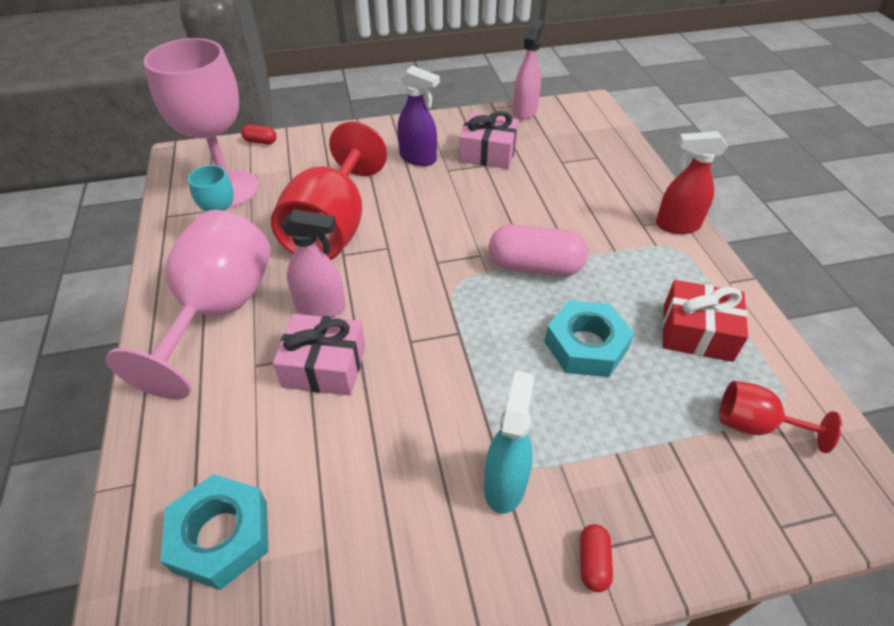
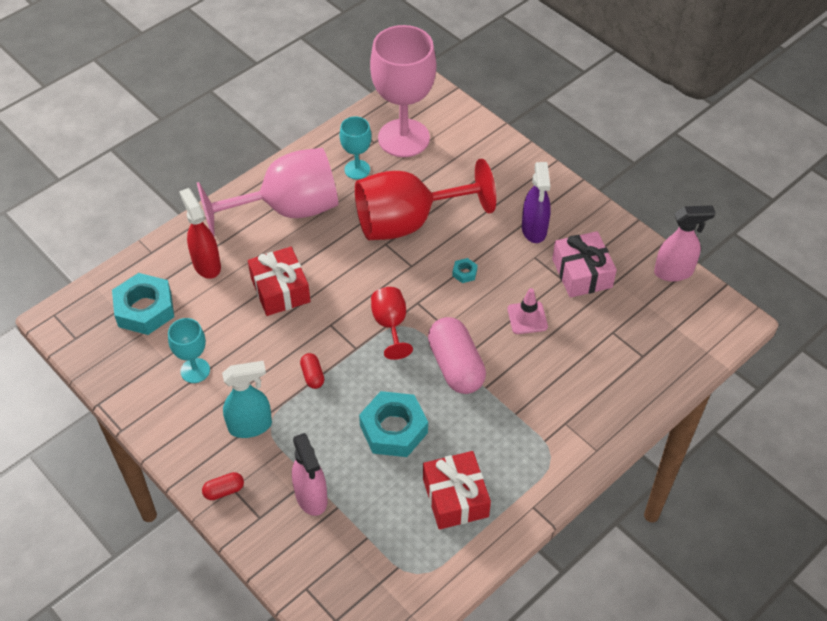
camera: 60 degrees right, 5 degrees up
(260, 141) = (474, 120): red capsule -> red capsule (312, 376)
(321, 307) = (327, 260): pink spray bottle -> pink spray bottle (311, 497)
(324, 366) = (280, 290): pink gift -> red gift
(375, 514) = (195, 370): none -> turquoise goblet
(428, 216) = (464, 273): none -> turquoise nut
(511, 200) = (527, 318): none -> pink traffic cone
(677, 225) = (583, 448): red spray bottle -> red spray bottle (206, 265)
(754, 425) = (383, 556): red goblet -> red goblet (390, 325)

